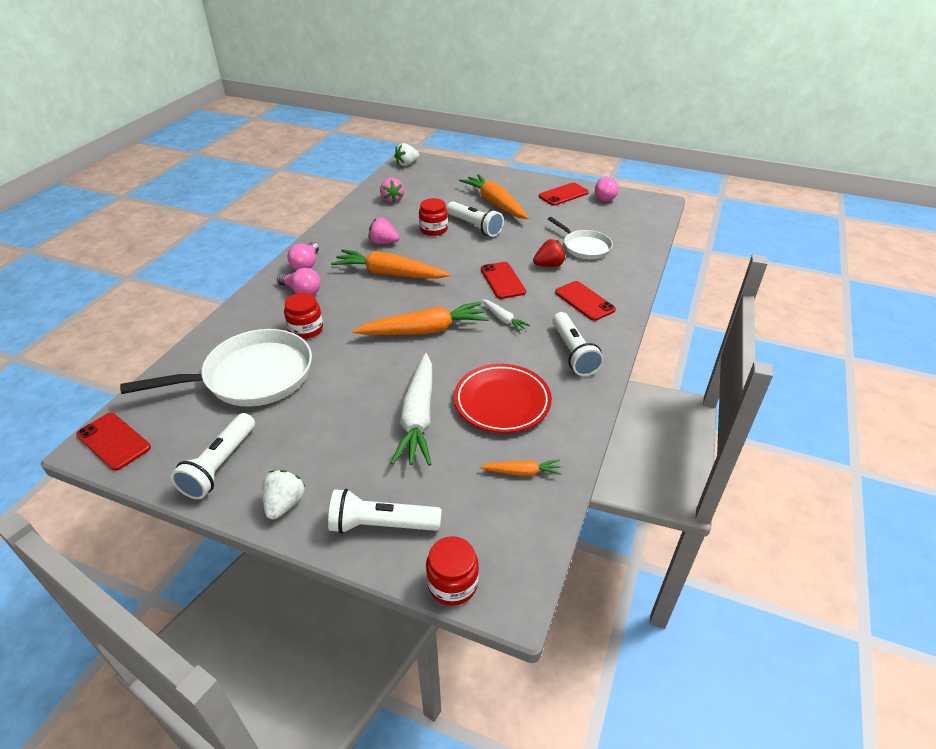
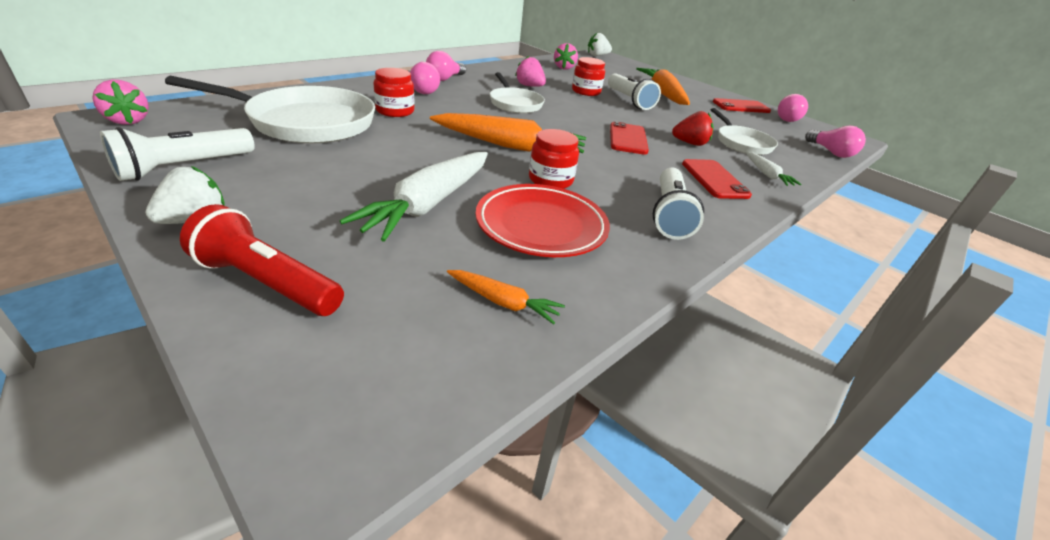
camera: 20 degrees right, 5 degrees down
(114, 441) = (128, 121): red phone -> pink strawberry
(382, 525) = (267, 283): white flashlight -> red flashlight
(389, 274) = (514, 103): orange carrot -> white pan
(452, 583) = (269, 395): red jar -> red jar (550, 180)
(503, 319) = (604, 164): white carrot -> white carrot (767, 174)
(649, 229) = (831, 152): none -> pink light bulb

